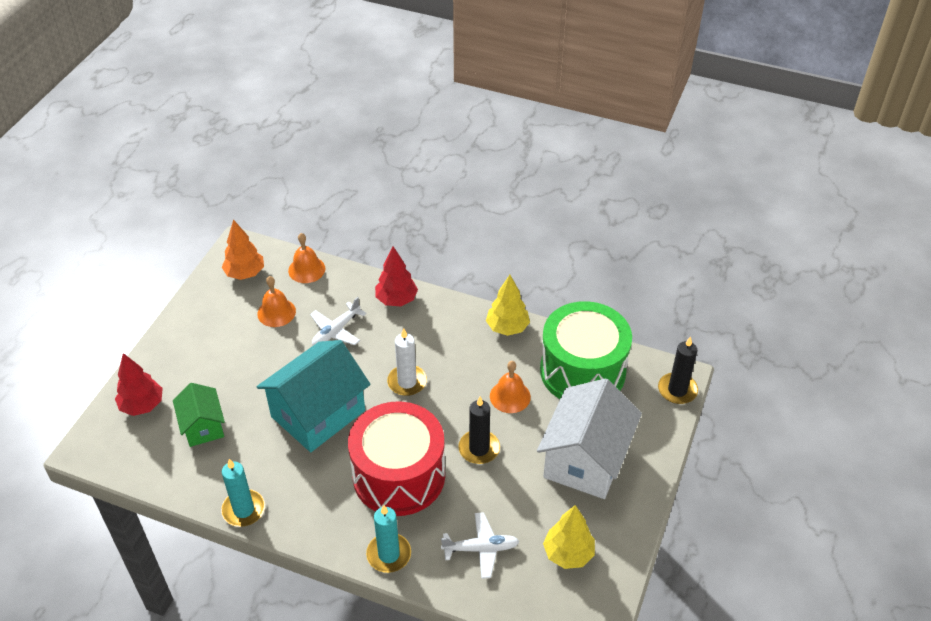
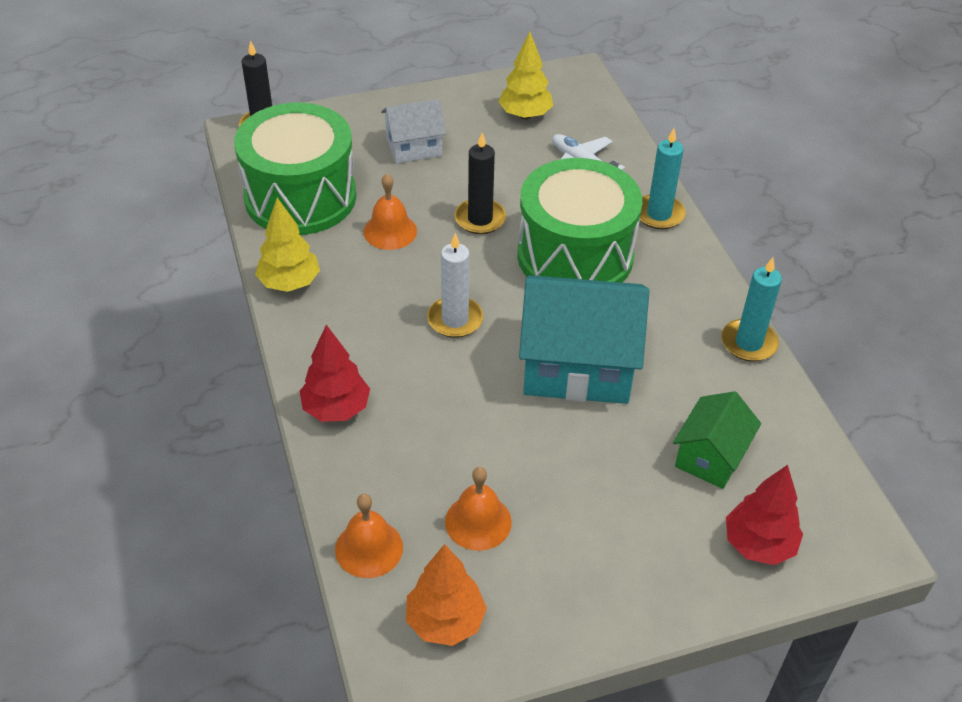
camera: 130 degrees left, 0 degrees up
(336, 331) = (446, 434): white plane -> none
(399, 475) = (575, 256): red drum -> green drum
(585, 459) = (414, 147): white house -> white house, size x0.55

